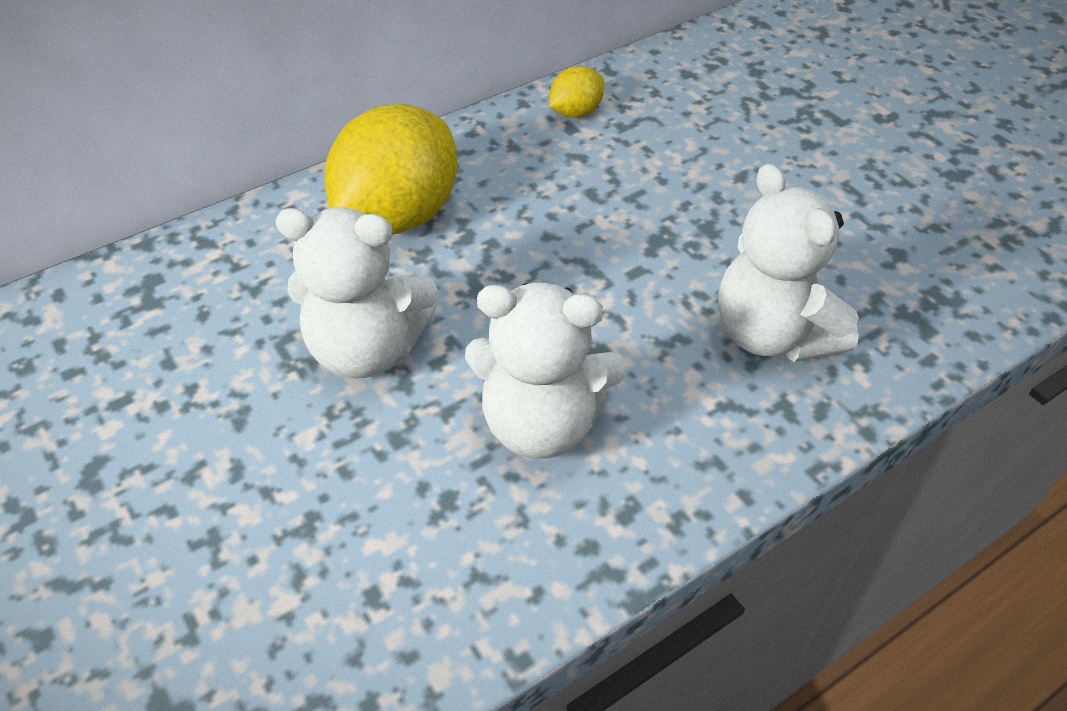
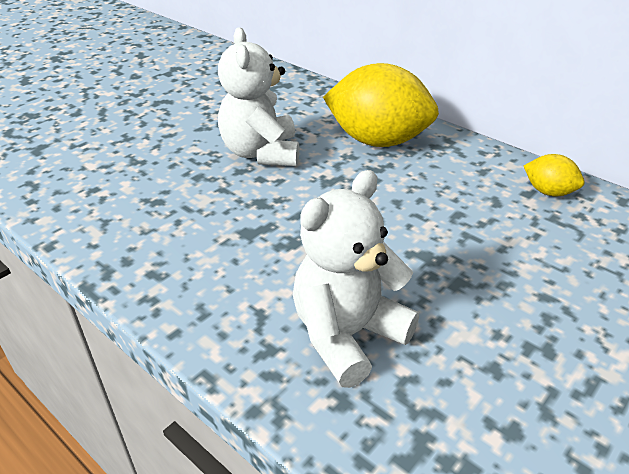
camera: 75 degrees right, 10 degrees down
(541, 423) = (221, 226): white teddy bear -> none

